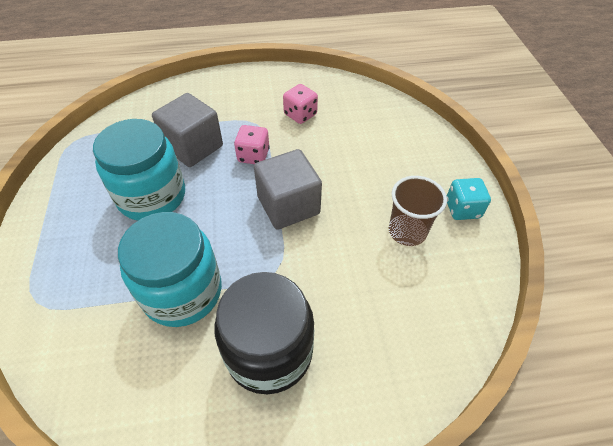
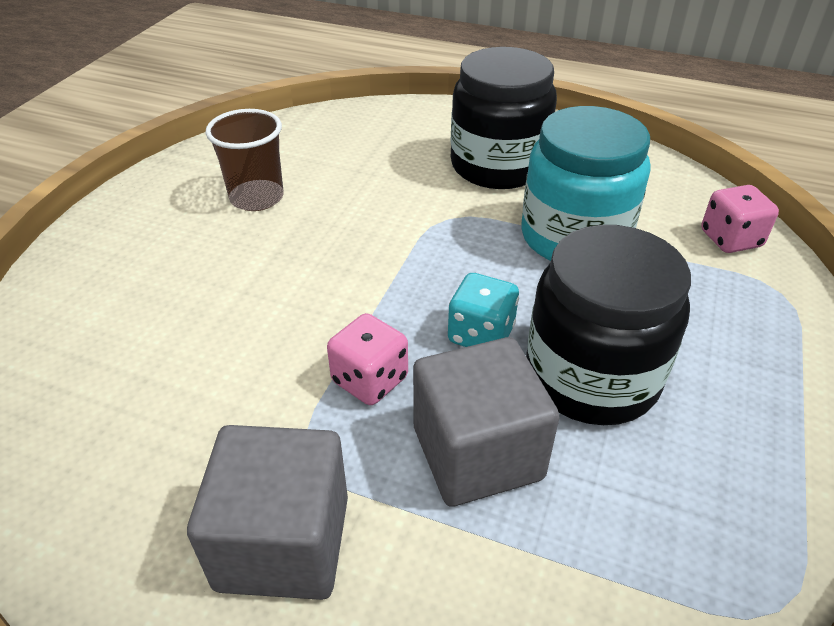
camera: 150 degrees left, 10 degrees down
(152, 196) = (591, 377): turquoise jar -> black jar
(288, 205) = (375, 278): grey cube -> grey cube (283, 542)
(300, 115) = (204, 434): pink dice -> pink dice (730, 239)
(462, 209) = (163, 194): turquoise dice -> turquoise dice (481, 334)

